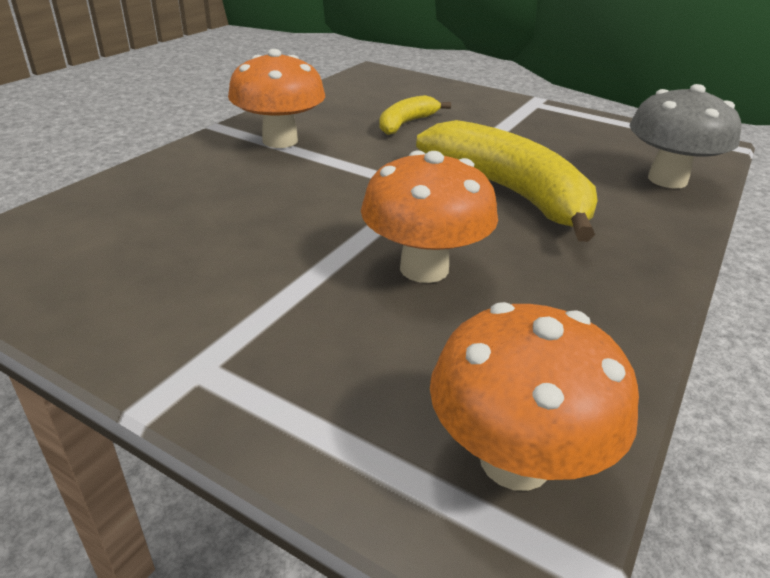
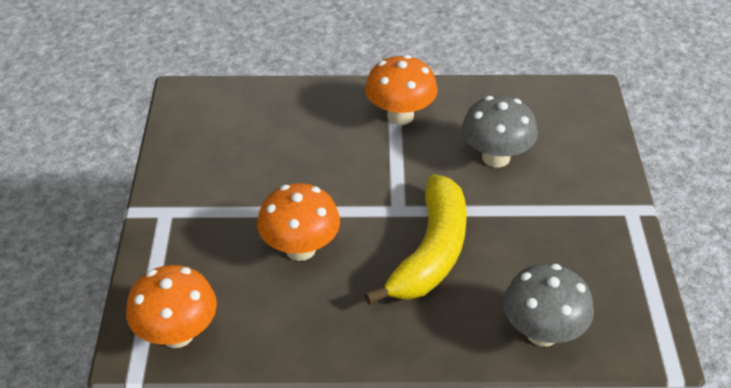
camera: 60 degrees right, 10 degrees up
(406, 123) = (495, 157): yellow banana -> grey mushroom

